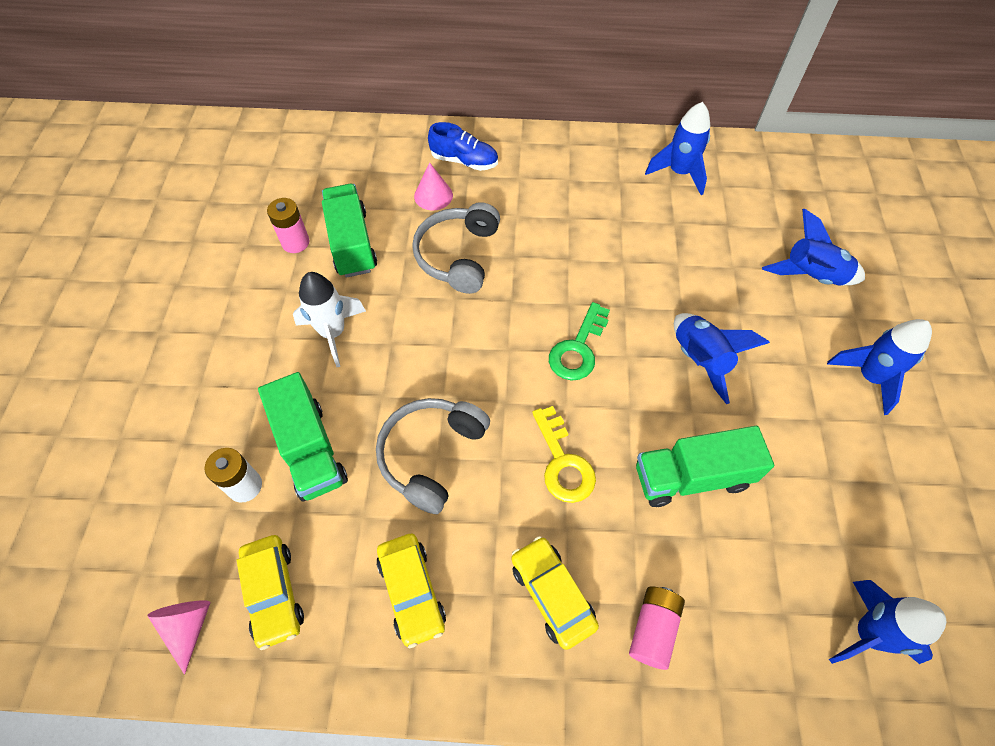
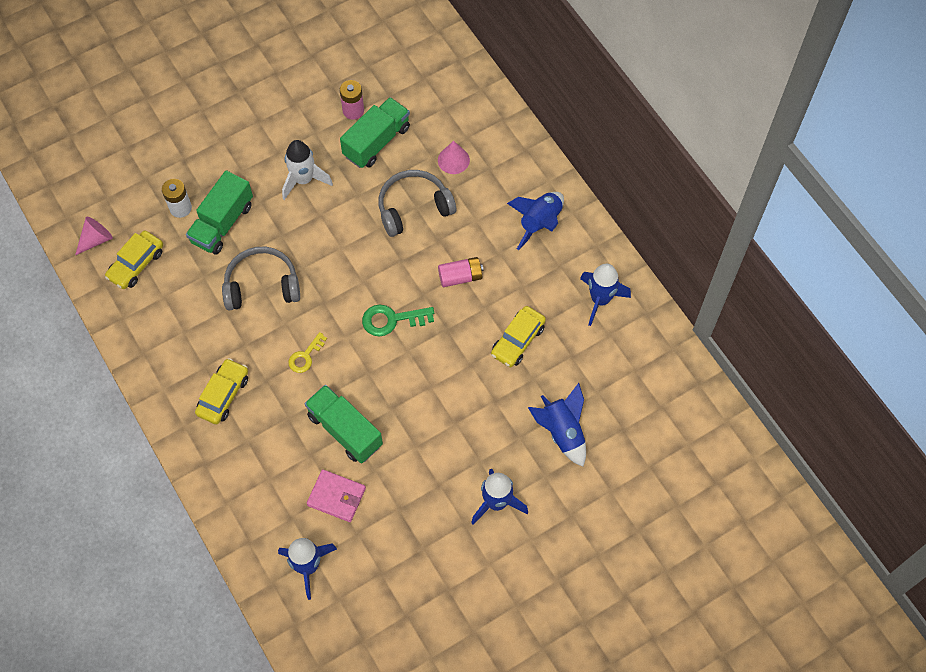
camera: 55 degrees right, 5 degrees up
(412, 591) = (180, 327): yellow car -> yellow car (518, 340)
(464, 161) = (500, 158): blue shoe -> none
(563, 463) = (305, 356): yellow key -> yellow key, size x0.66
(653, 629) = (238, 455): pink battery -> pink battery (460, 277)
(699, 360) = (435, 394): blue rocket -> blue rocket (539, 223)
(780, 539) = (336, 497): none -> pink wallet

